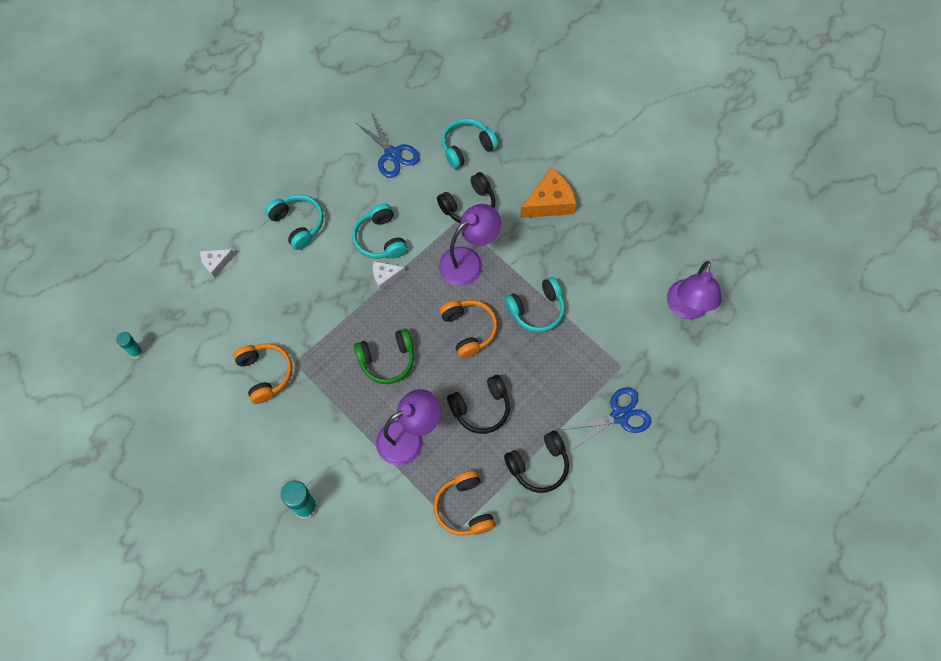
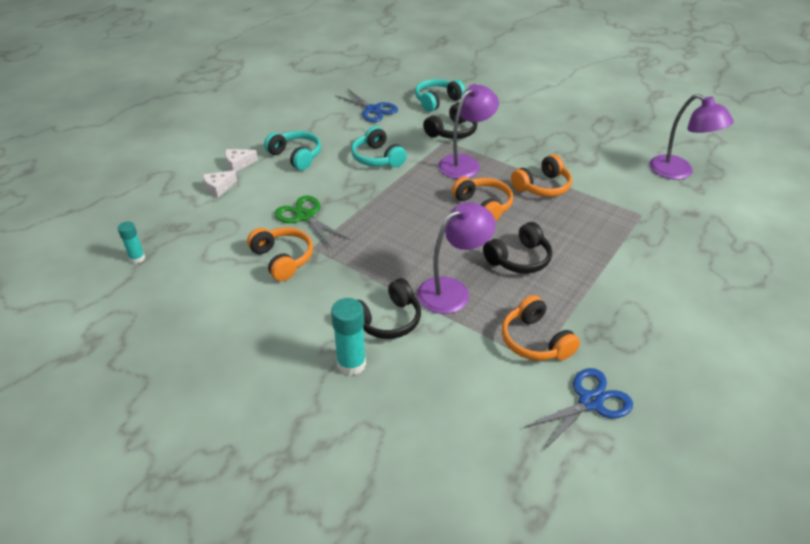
camera: 10 degrees left, 25 degrees down
(294, 318) = (305, 216): none -> green scissors
(385, 277) = (389, 180): white cheese -> white cheese (238, 164)
(387, 360) = (409, 235): green headphones -> none
(536, 310) = (542, 186): turquoise headphones -> orange headphones
(538, 465) = (599, 295): black headphones -> black headphones (387, 320)
(549, 202) = (522, 123): orange cheese -> none
(619, 416) = (660, 248): blue scissors -> blue scissors (590, 402)
(686, 308) = (679, 172): purple lamp -> purple lamp turned 45 degrees counterclockwise

